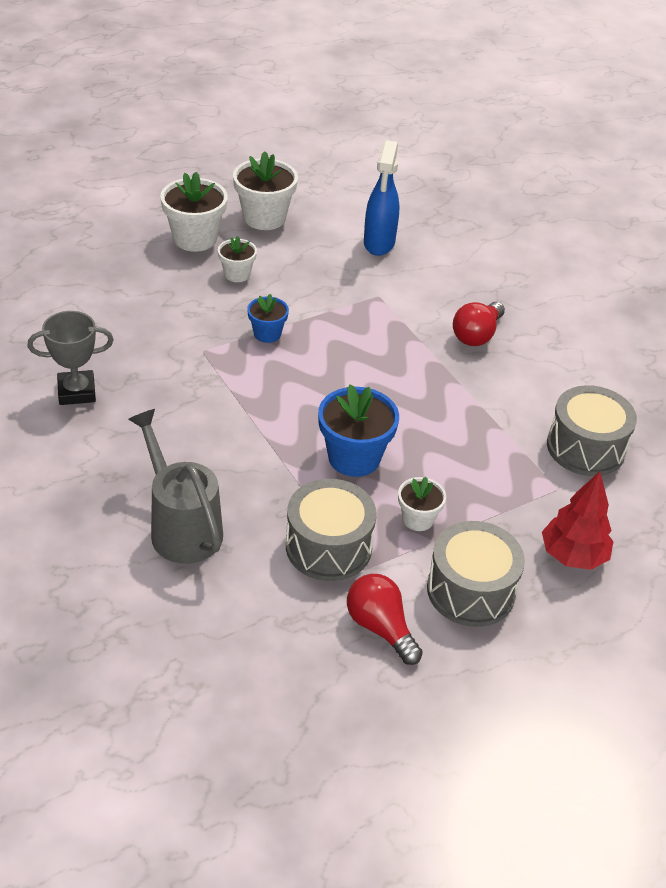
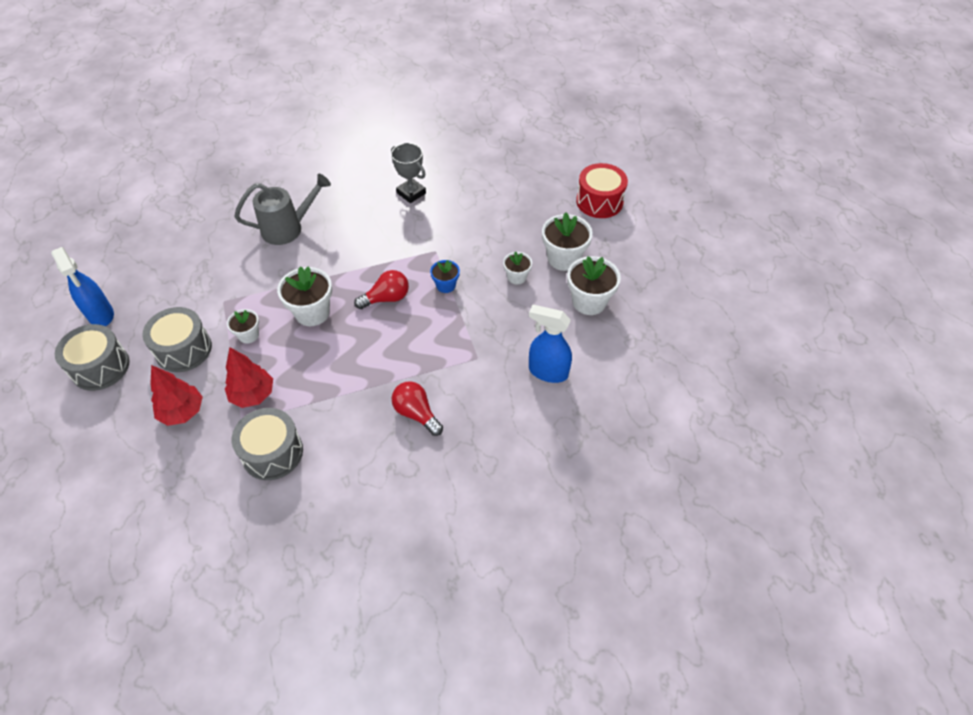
camera: 105 degrees right, 10 degrees up
(76, 392) = (411, 193): grey trophy -> grey trophy turned 45 degrees counterclockwise
(80, 213) = (599, 201): none -> red drum
(328, 547) = (246, 288): grey drum -> grey drum (100, 367)
(354, 458) = (312, 312): blue flower pot -> white flower pot
(380, 627) = (180, 302): red light bulb -> red light bulb (386, 298)
(443, 736) = (101, 315): none -> blue spray bottle
(514, 487) = (253, 395): none -> red tree

